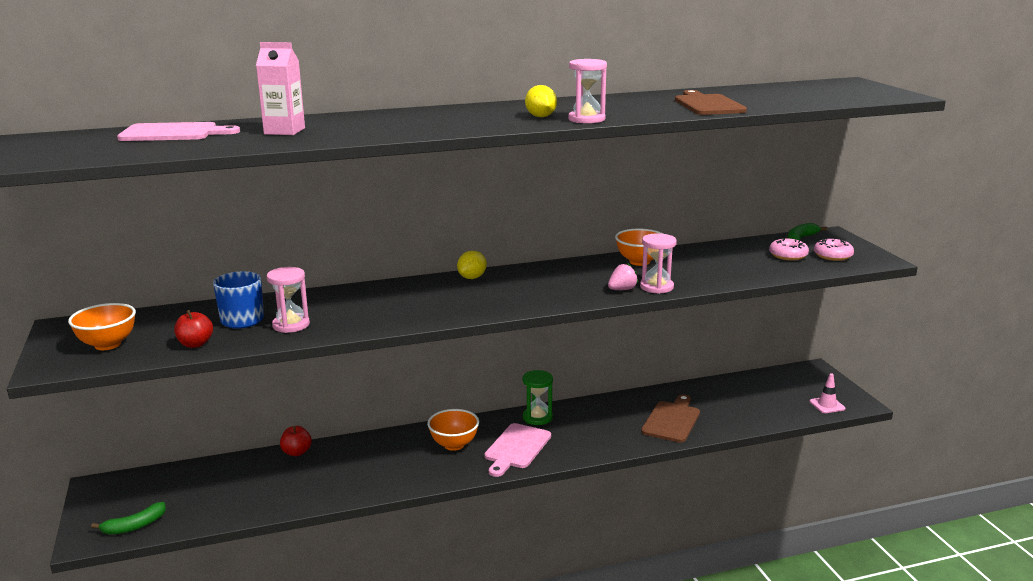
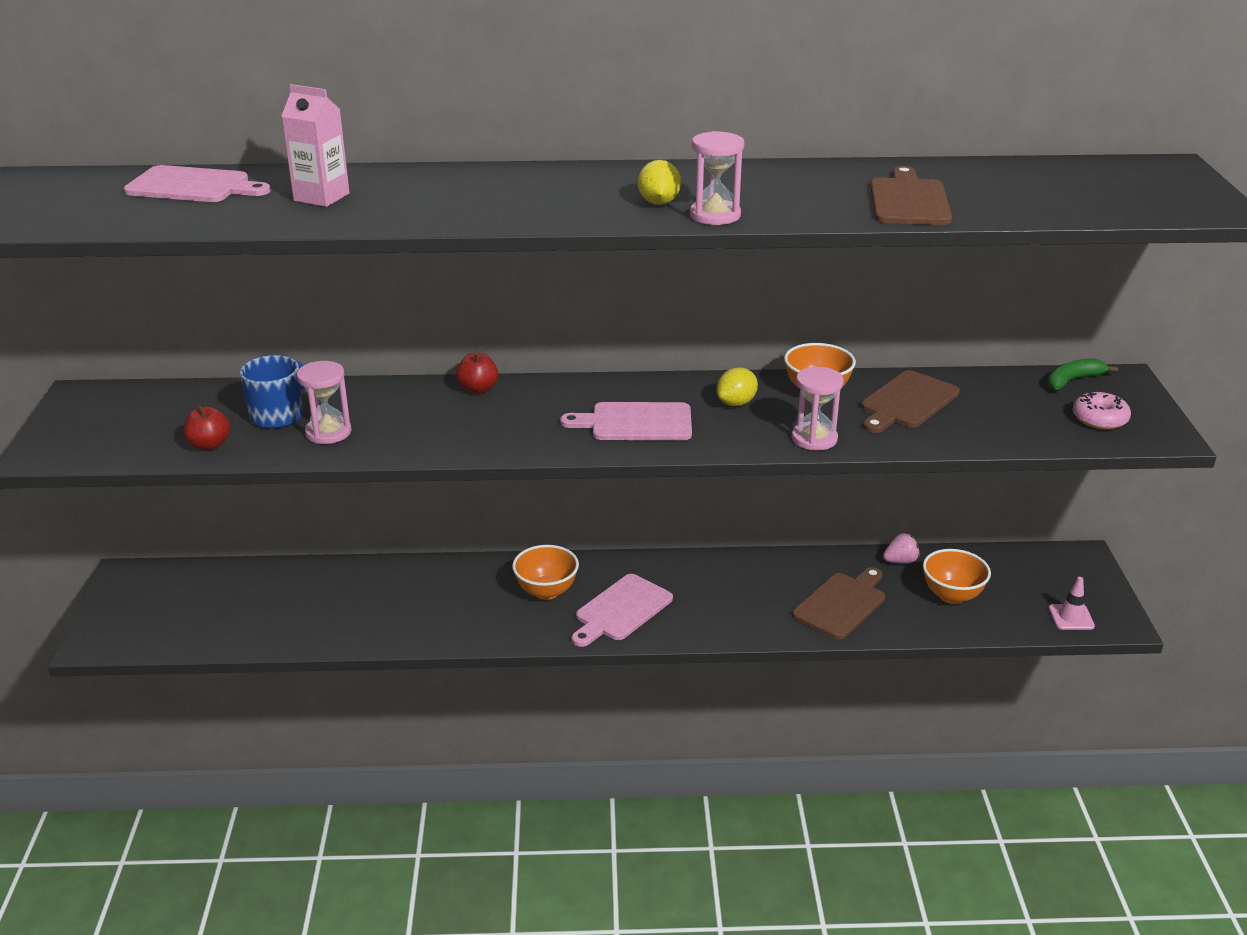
camera: 15 degrees right, 10 degrees up
(107, 344) = (116, 430): orange bowl -> orange bowl (952, 595)
(134, 526) = (148, 635): green banana -> none
(297, 452) = (357, 569): red apple -> red apple (478, 389)
(472, 278) = (582, 388): yellow lemon -> yellow lemon (736, 403)
(524, 292) = (635, 422): none -> pink cutting board
(537, 417) = (667, 569): green hourglass -> none
(622, 290) = (765, 436): pink strawberry -> pink strawberry (900, 561)
(704, 261) = (907, 402): none -> brown cutting board
(788, 256) = (1033, 409): pink donut -> none

